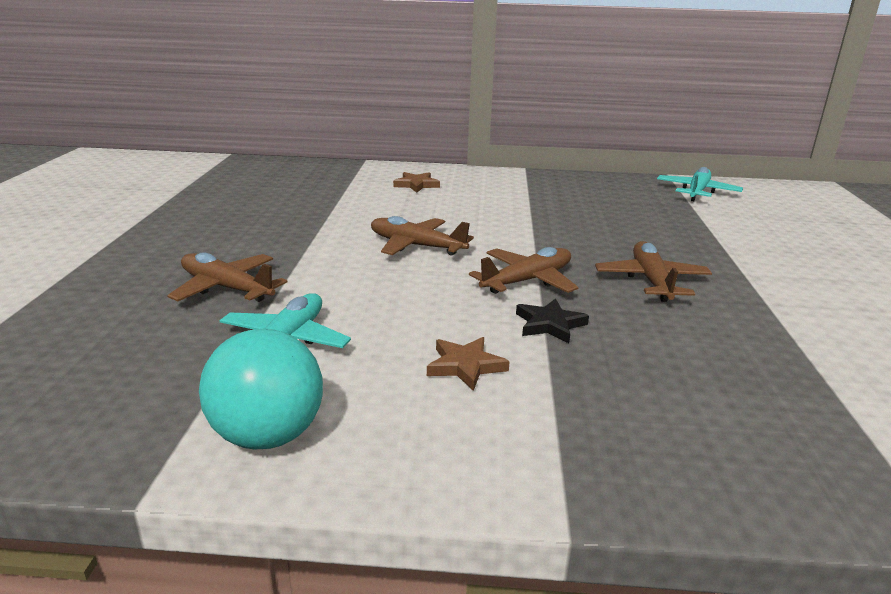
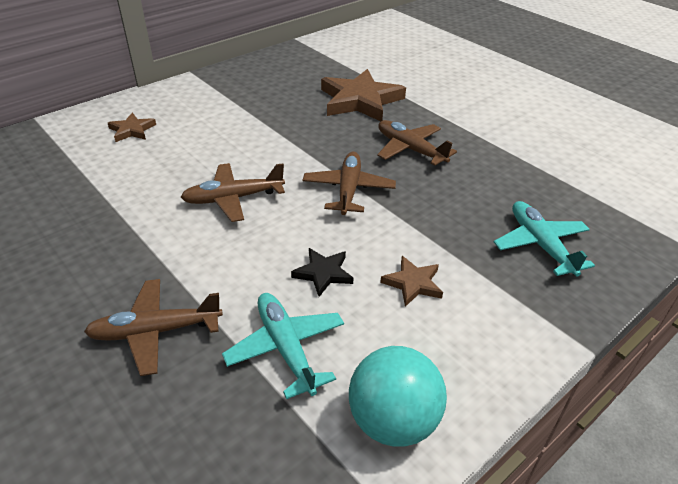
camera: 45 degrees left, 15 degrees up
(549, 324) = (408, 219): black star -> black star (323, 273)
(660, 231) = (360, 100): none -> brown star
(697, 192) = (334, 51): turquoise plane -> turquoise plane (540, 244)

